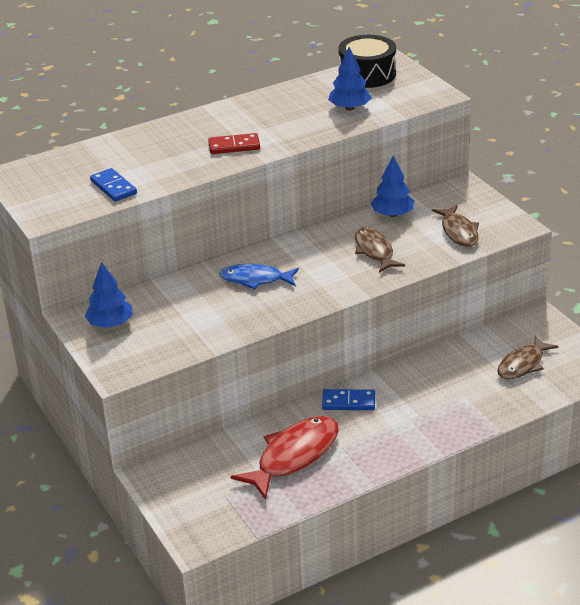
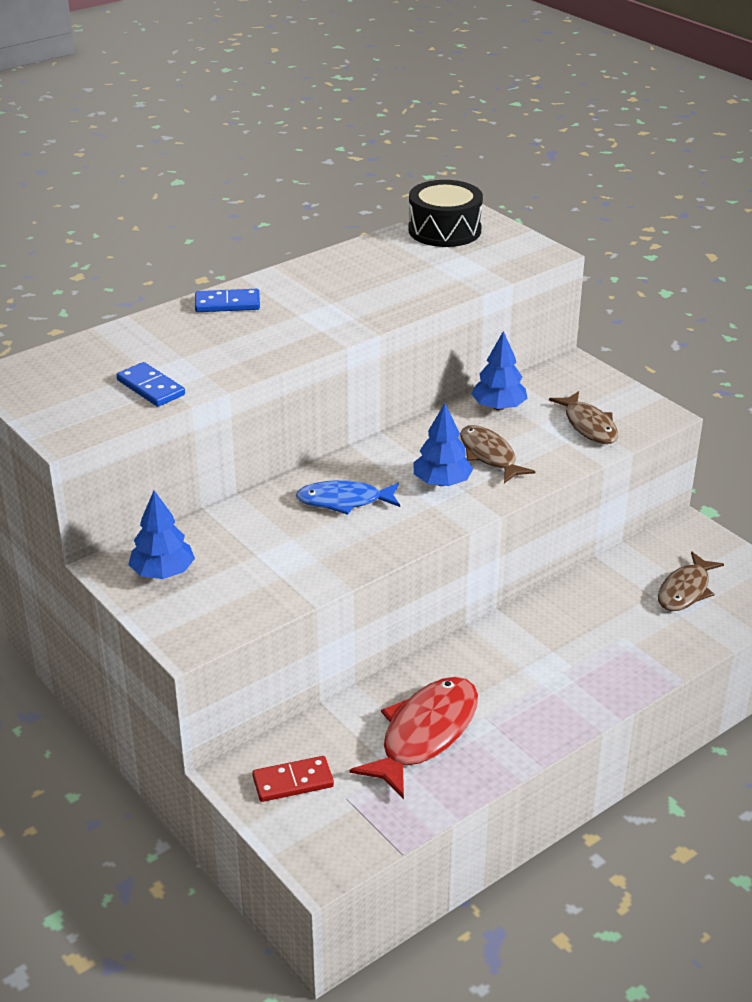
camera: 10 degrees left, 0 degrees up
(234, 146) = (299, 327): red domino -> red domino (293, 782)
(348, 402) = (478, 655): blue domino -> blue domino (227, 304)
(349, 108) = (435, 273): blue tree -> blue tree (442, 482)

